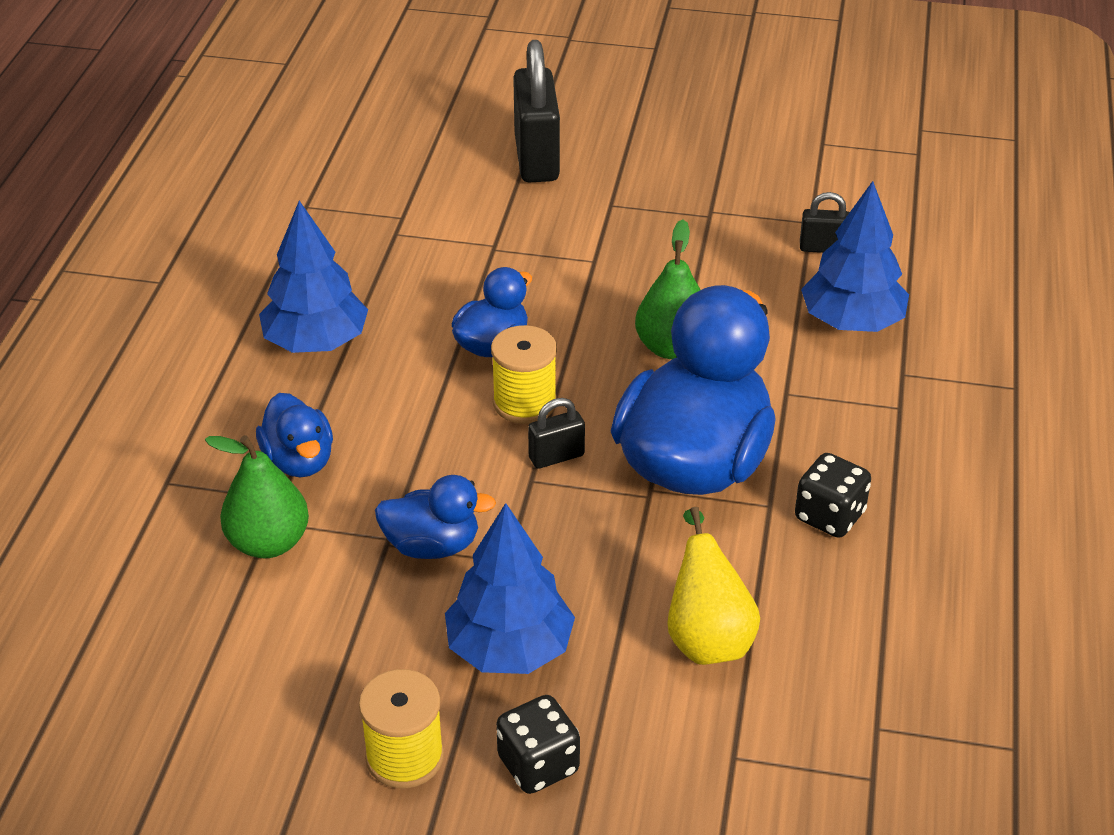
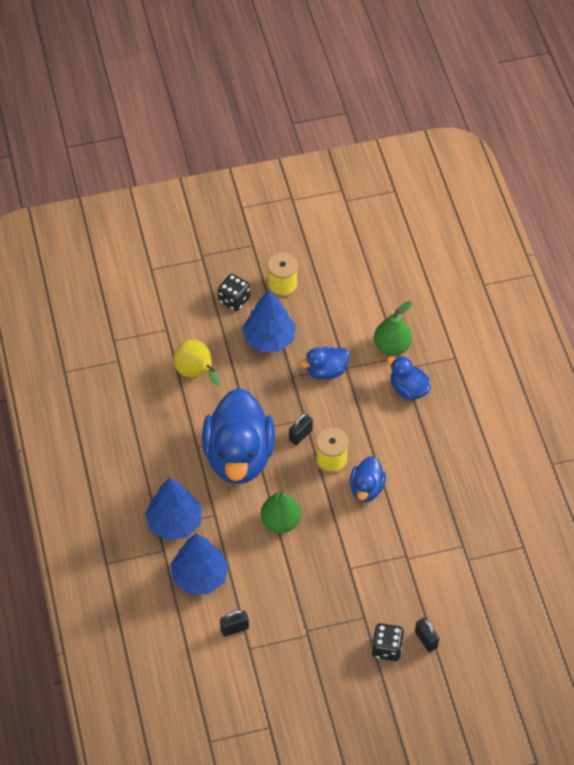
camera: 155 degrees right, 15 degrees up
(316, 342) = (449, 456): blue tree -> blue tree (174, 522)
(536, 158) = (426, 639): black padlock -> black padlock, size x0.49
(829, 516) = (169, 450): black dice -> black dice (387, 648)

